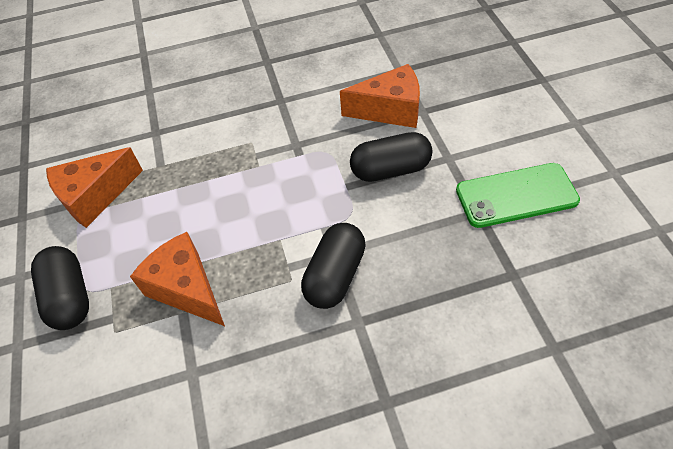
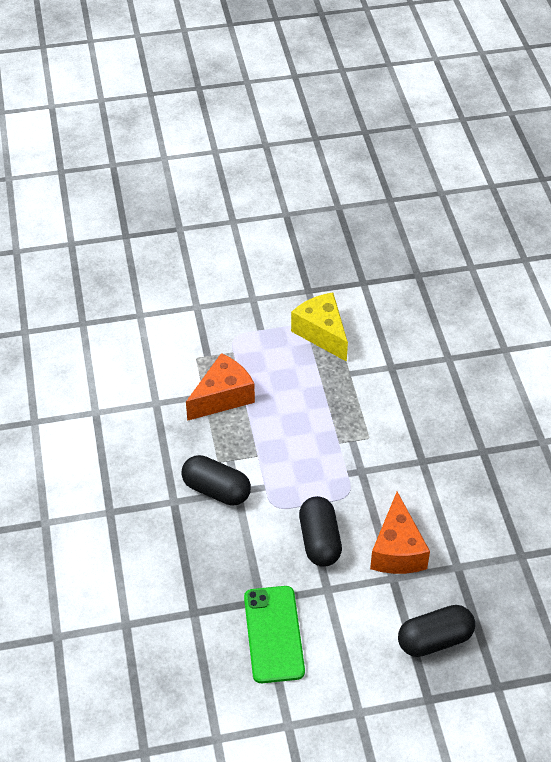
camera: 90 degrees right, 5 degrees down
(70, 297) = (229, 329): black capsule -> black capsule (434, 640)
(95, 196) = (322, 333): orange cheese -> yellow cheese

